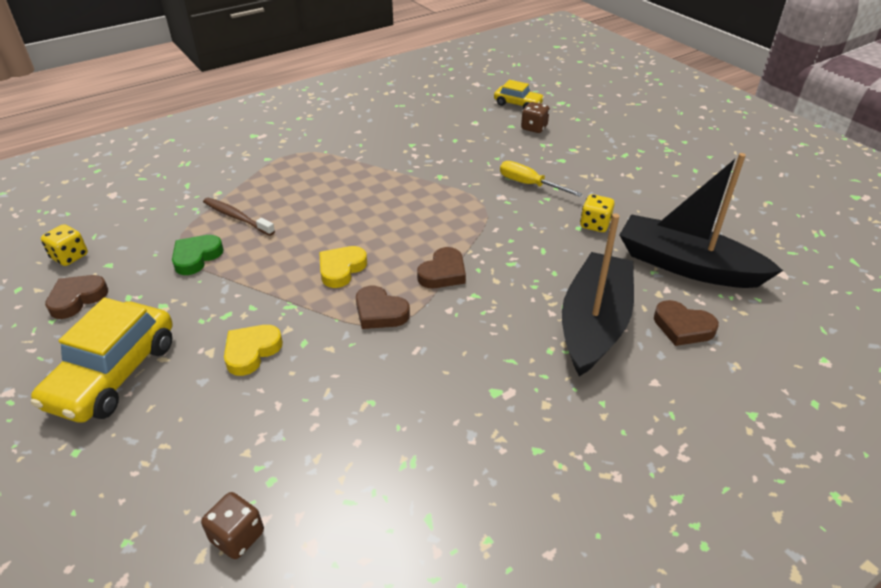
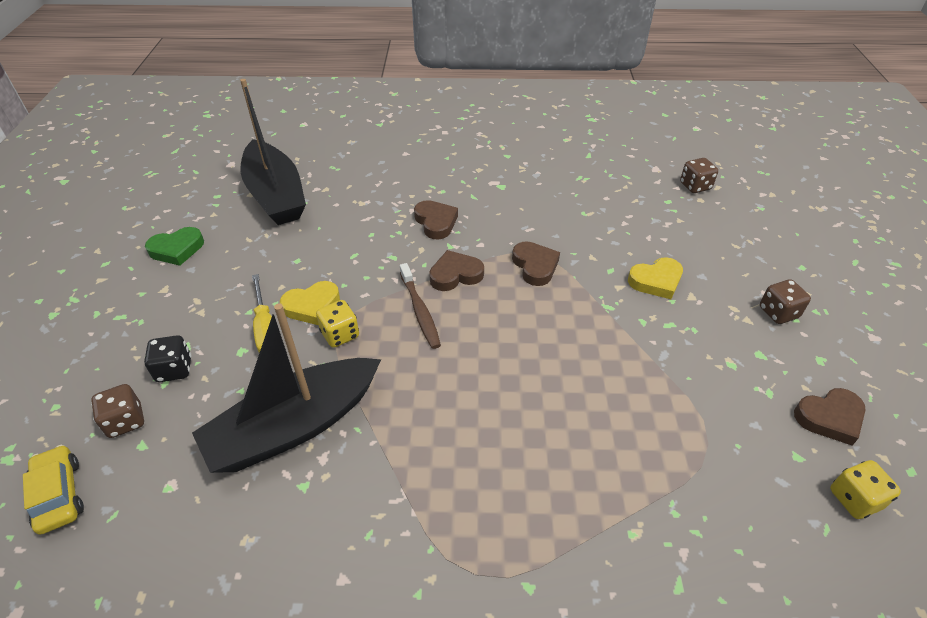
camera: 145 degrees left, 5 degrees up
(113, 374) = (778, 312): yellow car -> brown dice
(196, 257) = (687, 413): green heart -> green heart (177, 249)
(237, 217) = (621, 459): brown toothbrush -> brown toothbrush (420, 311)
(341, 269) = (540, 321): yellow heart -> yellow heart (312, 306)
(547, 150) = (174, 369): none -> black dice
(594, 324) = (394, 192): black boat -> black boat (295, 426)
(595, 225) = (281, 256): yellow dice -> yellow dice (340, 334)
(682, 327) = (345, 167): brown heart -> brown heart (436, 222)

